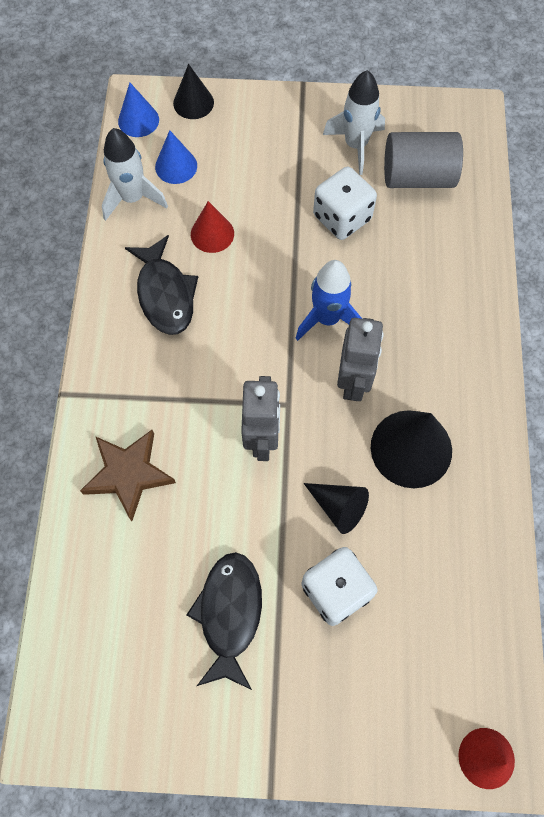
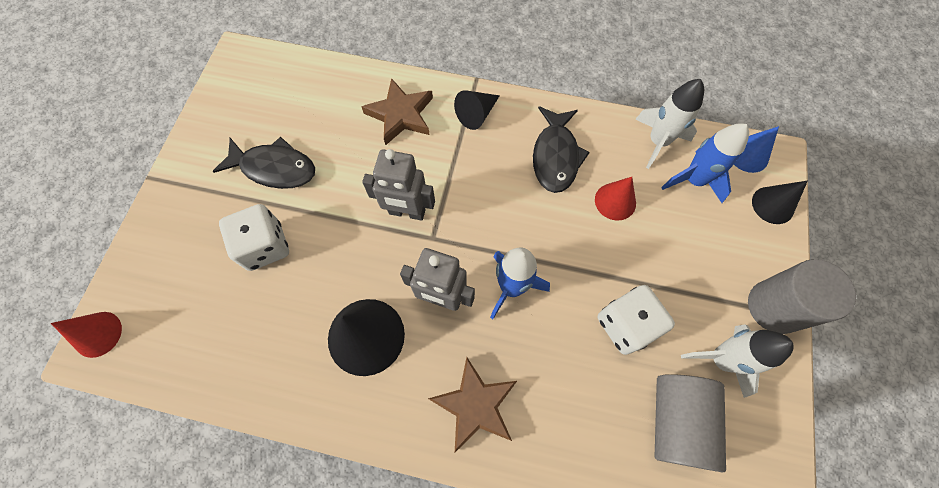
camera: 100 degrees right, 0 degrees up
(165, 294) = (555, 156): black fish -> black fish turned 75 degrees counterclockwise
(176, 166) = (693, 180): blue cone -> blue rocket
(298, 106) = (774, 307): none -> grey cylinder
(338, 507) = (331, 262): black cone -> black cone (476, 114)
(449, 334) = (475, 405): none -> brown star

